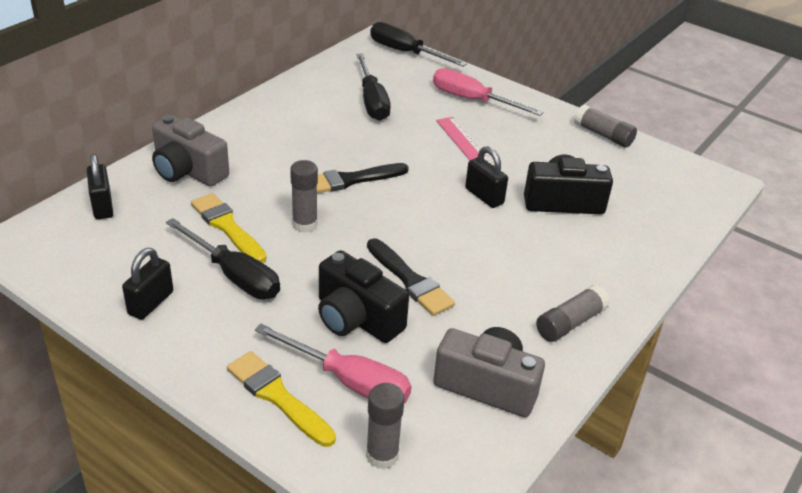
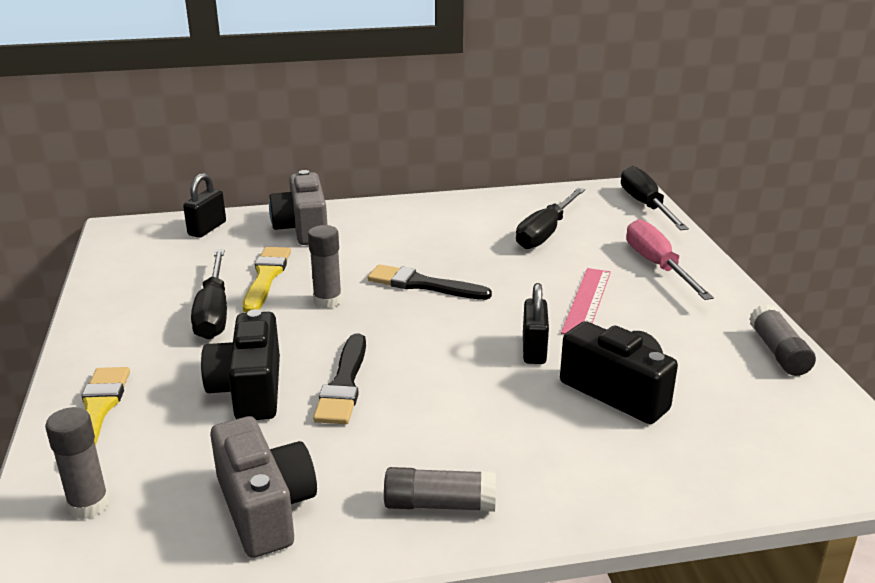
camera: 45 degrees right, 10 degrees down
(151, 303) = (130, 303): black padlock -> none
(349, 381) = (163, 433): pink screwdriver -> none

